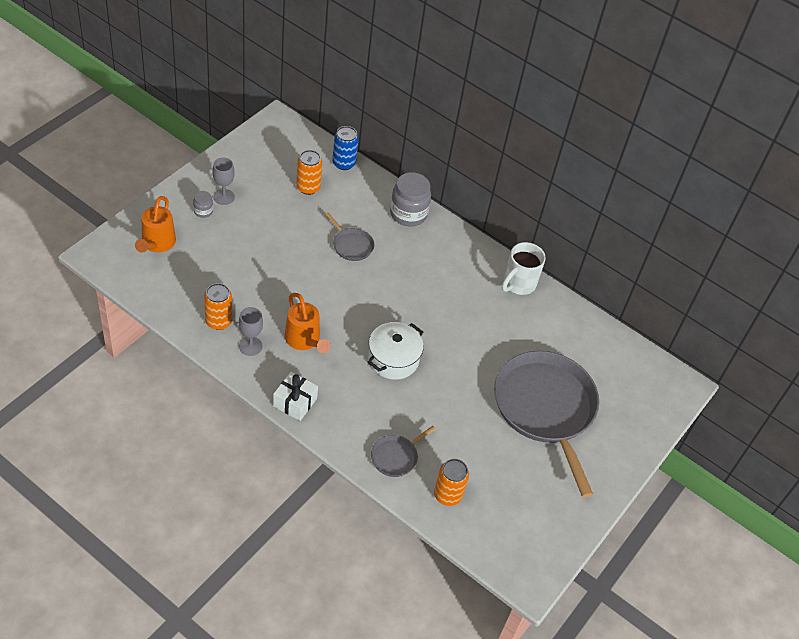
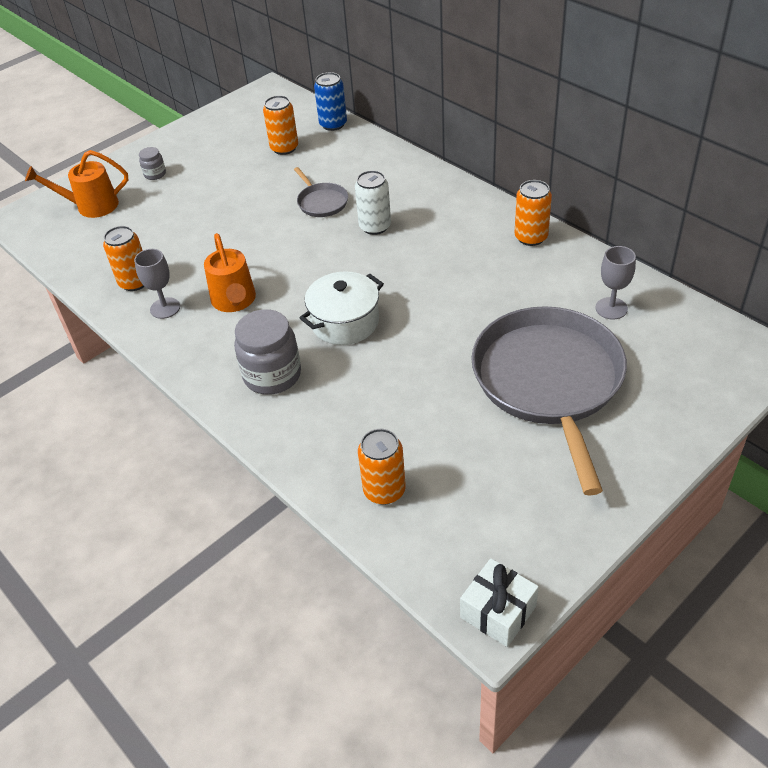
camera: 20 degrees right, 5 degrees down
(156, 244) = (90, 206): orange watering can -> orange watering can turned 60 degrees clockwise
(224, 197) = (183, 160): grey goblet -> grey goblet (611, 308)
(295, 402) = (201, 371): white gift -> white gift (498, 612)
(396, 457) = (321, 438): grey pan -> none
(399, 271) = (375, 226): none -> white can
(408, 214) = (400, 169): grey jar -> grey jar (272, 375)
(518, 284) = (531, 237): white mug -> orange can

